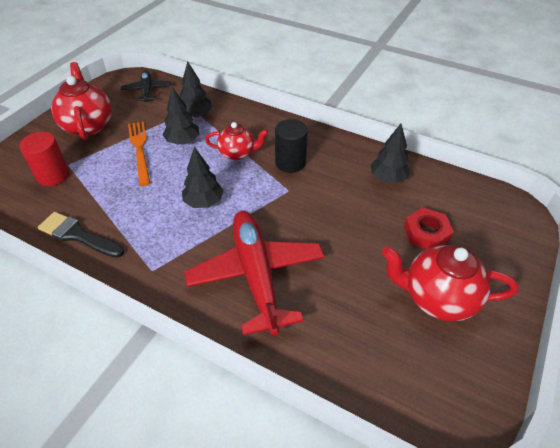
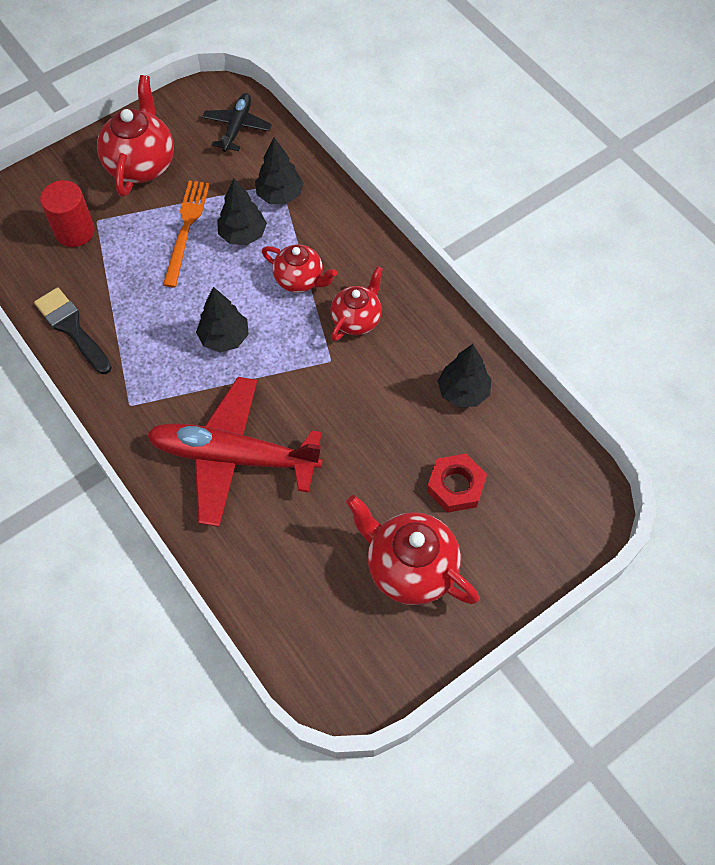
camera: 25 degrees right, 15 degrees up
(256, 275) = (233, 457): red plane -> red plane turned 90 degrees counterclockwise
(290, 162) = (356, 320): black cylinder -> red teapot

